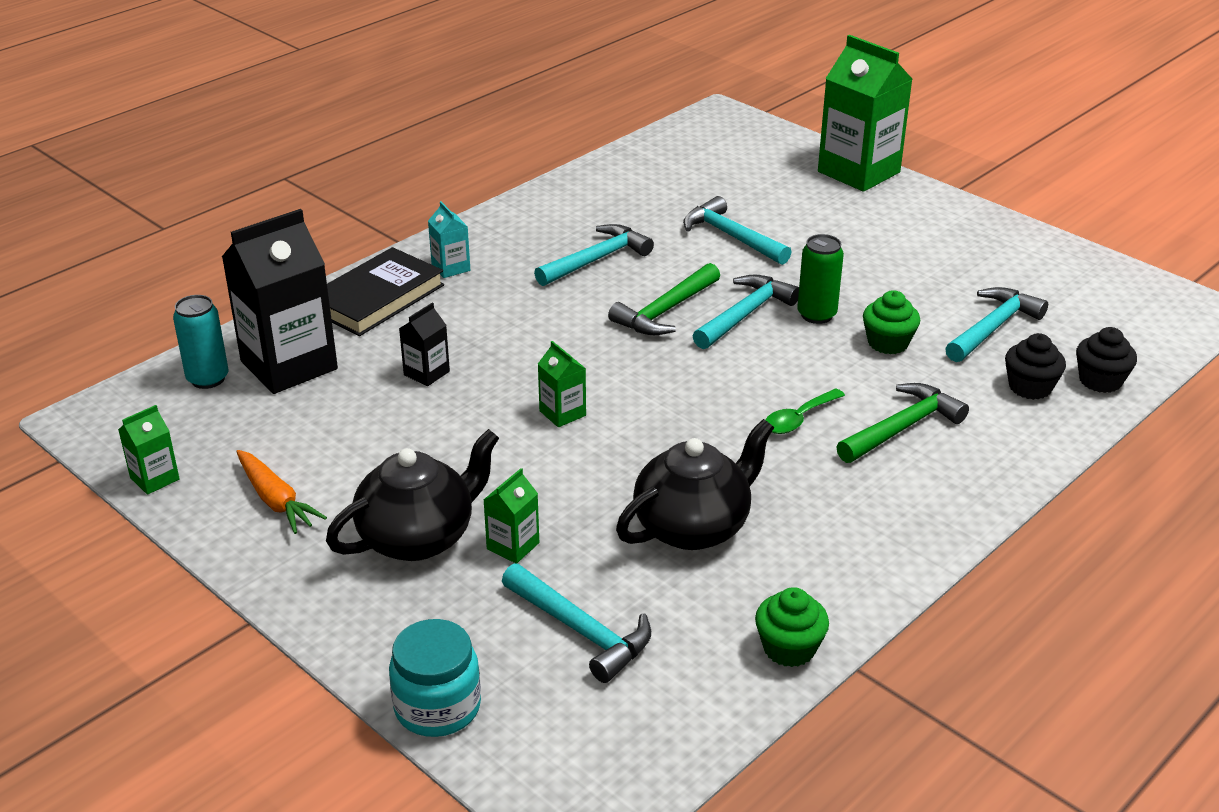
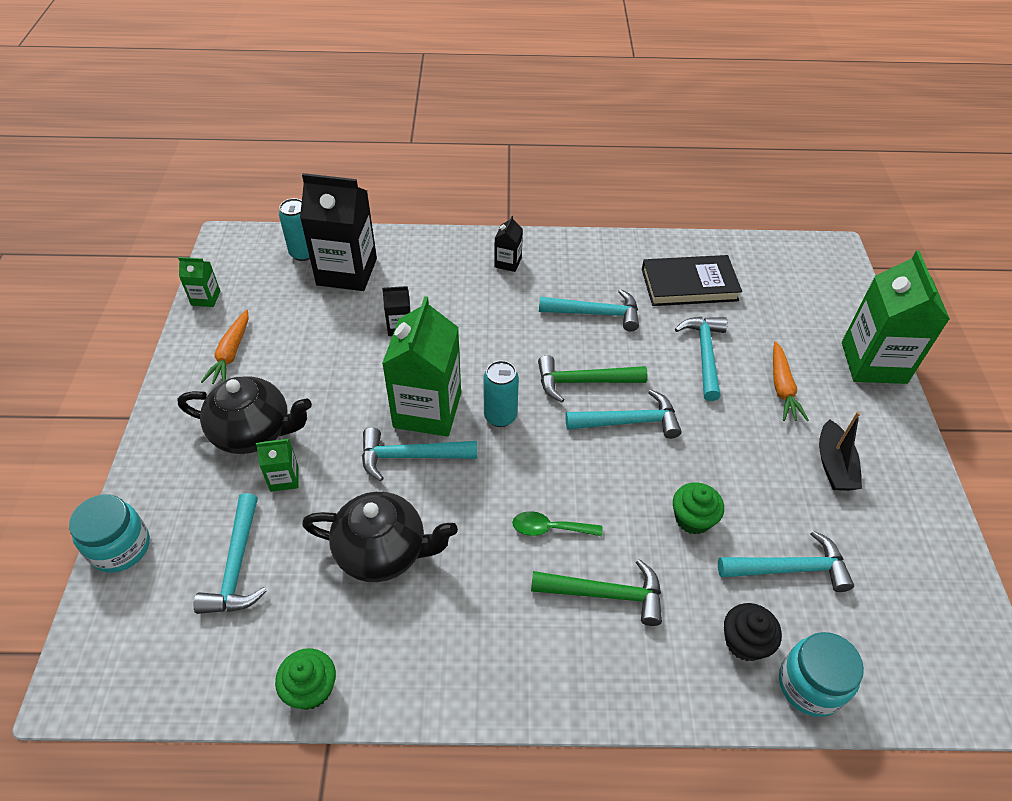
camera: 45 degrees right, 15 degrees up
(377, 298) = (444, 257): black book -> black book (689, 285)
(451, 268) = (508, 262): turquoise carton -> black carton
(562, 413) = (427, 410): green carton -> green carton, size x2.20
(605, 452) = (411, 456): none -> turquoise hammer
(635, 377) = (500, 416): none -> turquoise can
(816, 315) = (675, 458): green can -> none
(821, 225) = (782, 388): none -> orange carrot
(928, 250) = (833, 465): none -> black boat
(1100, 380) = (810, 685): black cupcake -> turquoise jar

